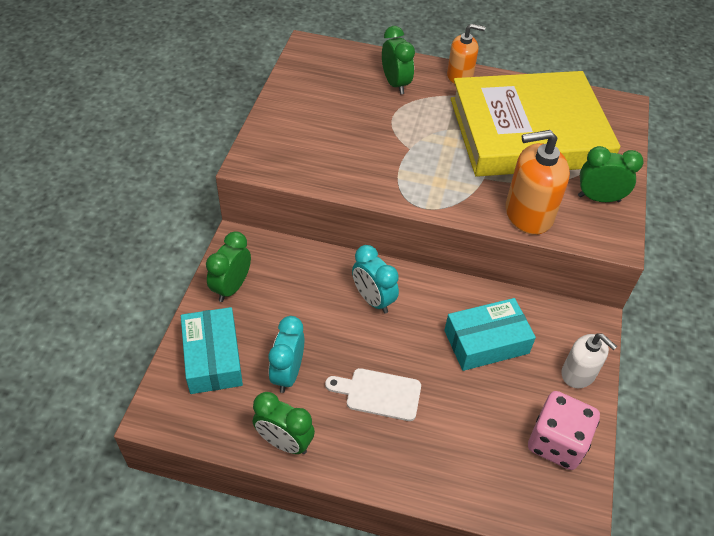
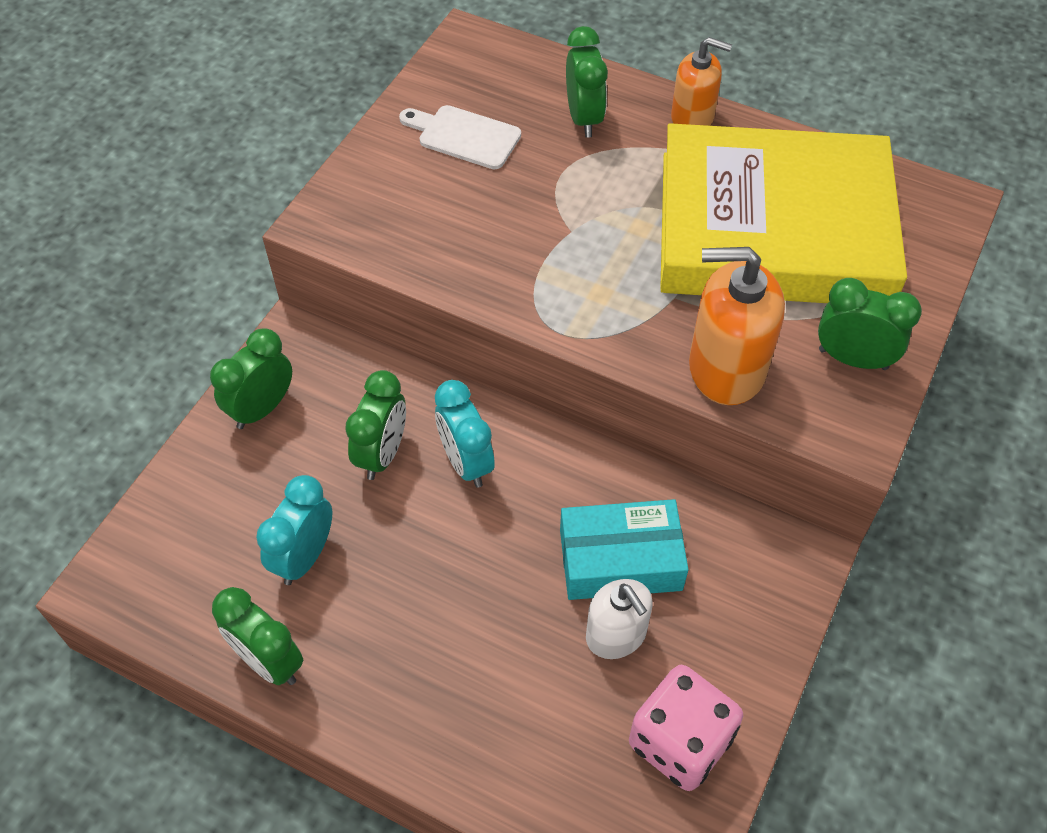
camera: 15 degrees right, 5 degrees up
(213, 358) = (204, 513): turquoise box -> none
(318, 303) = (382, 454): none -> green clock
(378, 394) = (429, 613): white cutting board -> white cutting board (464, 136)
(578, 373) = (751, 637): white soap dispenser -> white soap dispenser (616, 635)

